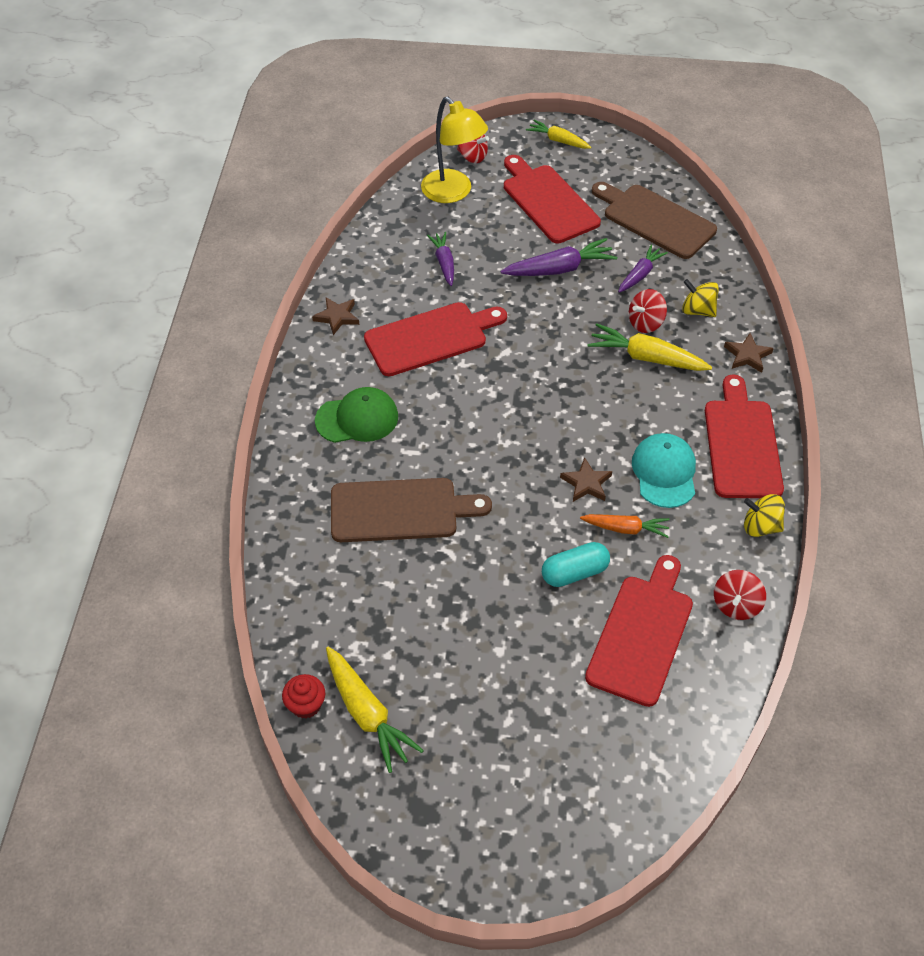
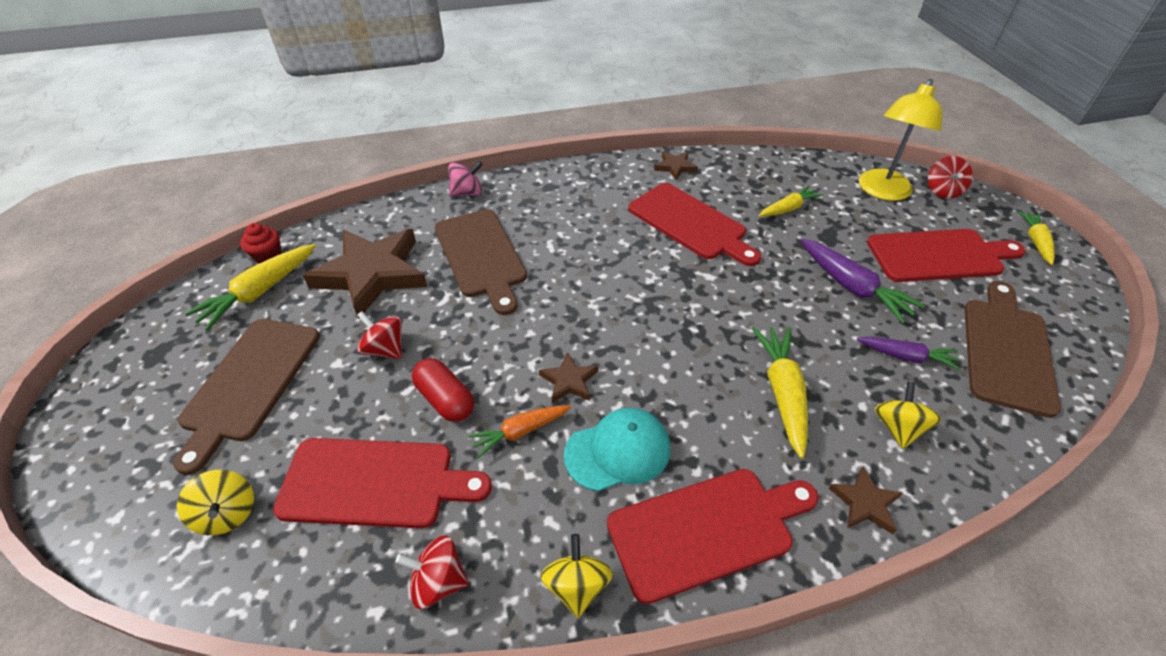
camera: 70 degrees right, 5 degrees down
(286, 501) = (467, 193): none -> pink spinning top
(357, 418) = (571, 206): green cap -> none
(384, 608) = (372, 274): none -> brown star
(444, 263) = (788, 208): purple carrot -> yellow carrot
(498, 724) = (249, 383): none -> brown cutting board
(548, 201) = (939, 255): red cutting board -> red cutting board turned 45 degrees clockwise
(574, 573) = (445, 399): turquoise capsule -> red capsule
(626, 529) = (519, 432): orange carrot -> orange carrot turned 75 degrees clockwise
(638, 741) = (227, 513): none -> yellow spinning top
(645, 323) = (835, 379): red spinning top -> red spinning top (385, 349)

